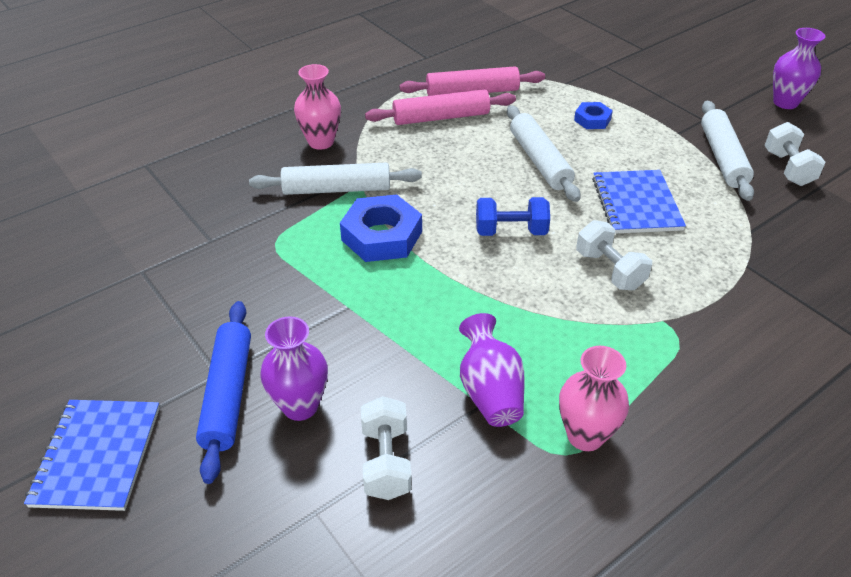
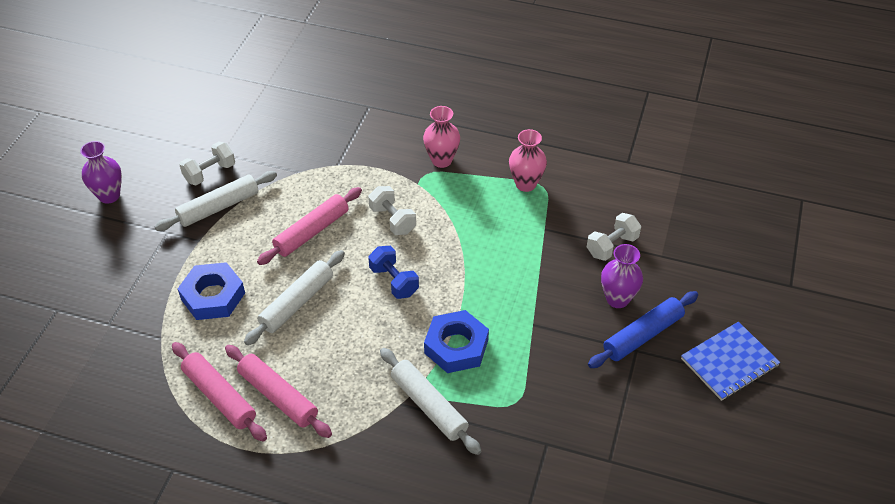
camera: 125 degrees left, 5 degrees up
(321, 142) = (377, 459): pink vase -> pink vase (441, 160)
(490, 391) = (533, 229): purple vase -> none
(592, 119) = (213, 296): blue nut -> blue nut, size x1.84
(609, 270) = (392, 220): white dumbbell -> white dumbbell turned 60 degrees counterclockwise
(636, 204) = (311, 232): blue notebook -> pink rolling pin

